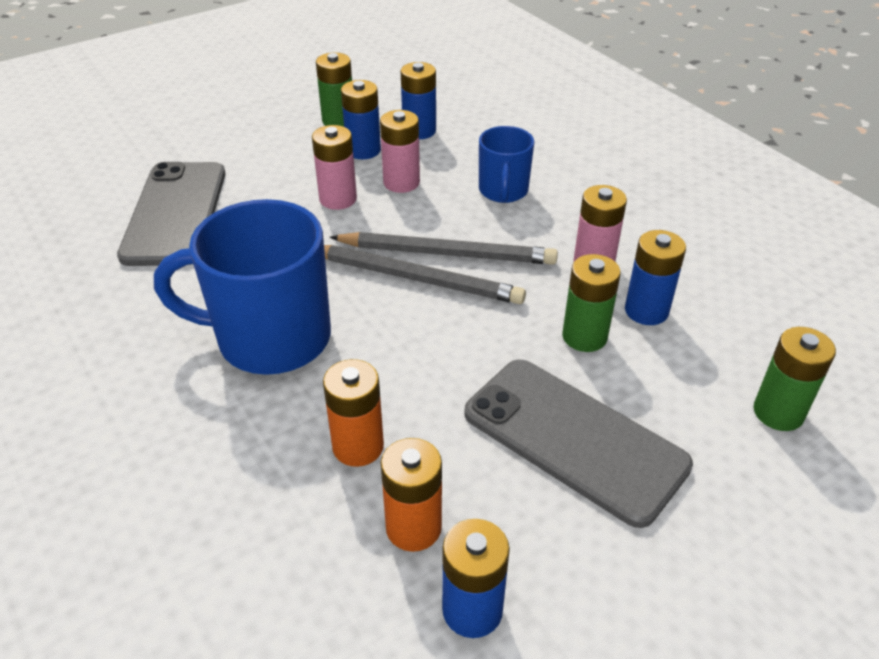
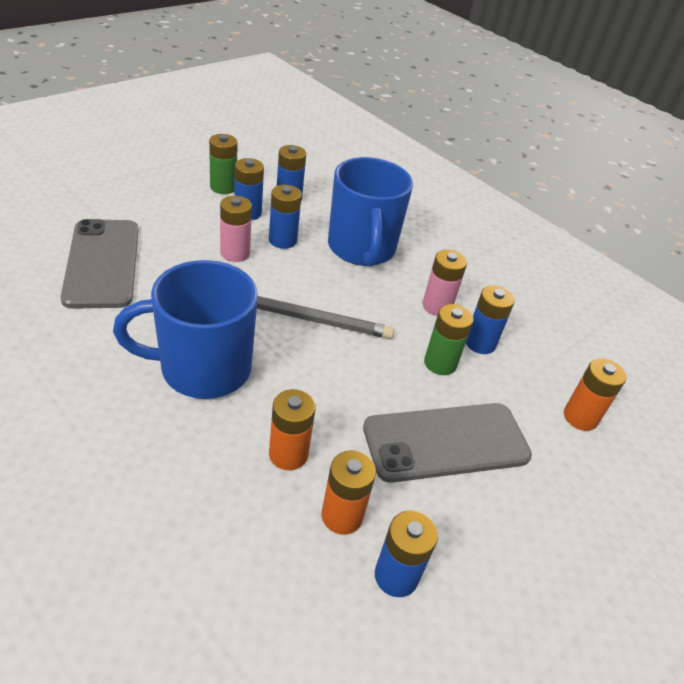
camera: 15 degrees left, 0 degrees up
(401, 182) = (282, 240): pink battery -> blue battery
(447, 253) = (328, 298): grey pencil -> none
(503, 191) = (361, 248): blue mug -> blue mug, size x1.82
(574, 439) = (446, 442): grey phone -> grey phone turned 45 degrees counterclockwise
(778, 412) = (580, 417): green battery -> orange battery

